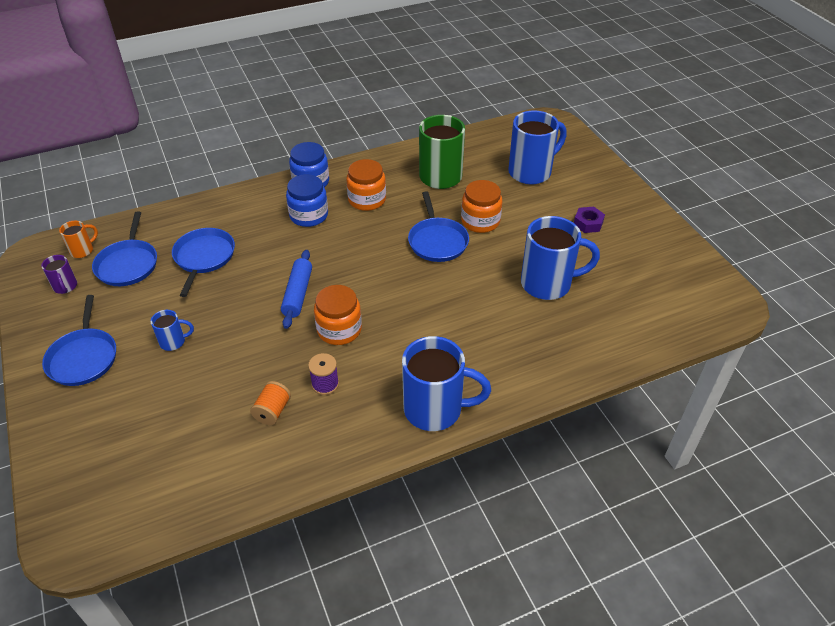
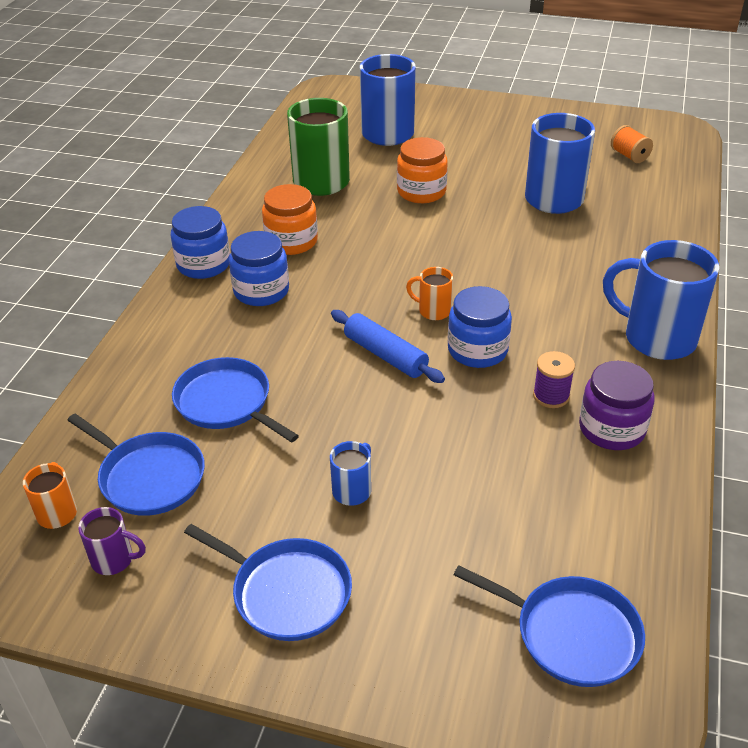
camera: 50 degrees left, 5 degrees down
(272, 411) = (555, 452): orange spool -> orange spool (629, 156)
(318, 428) = (611, 429): none -> purple jar
(339, 330) = (477, 350): orange jar -> blue jar
(359, 291) = (433, 311): none -> orange mug
(435, 409) = (657, 338): blue mug -> blue mug turned 105 degrees counterclockwise
(437, 241) = (417, 229): blue pan -> blue pan (571, 634)
(588, 223) = (500, 140): purple nut -> none

